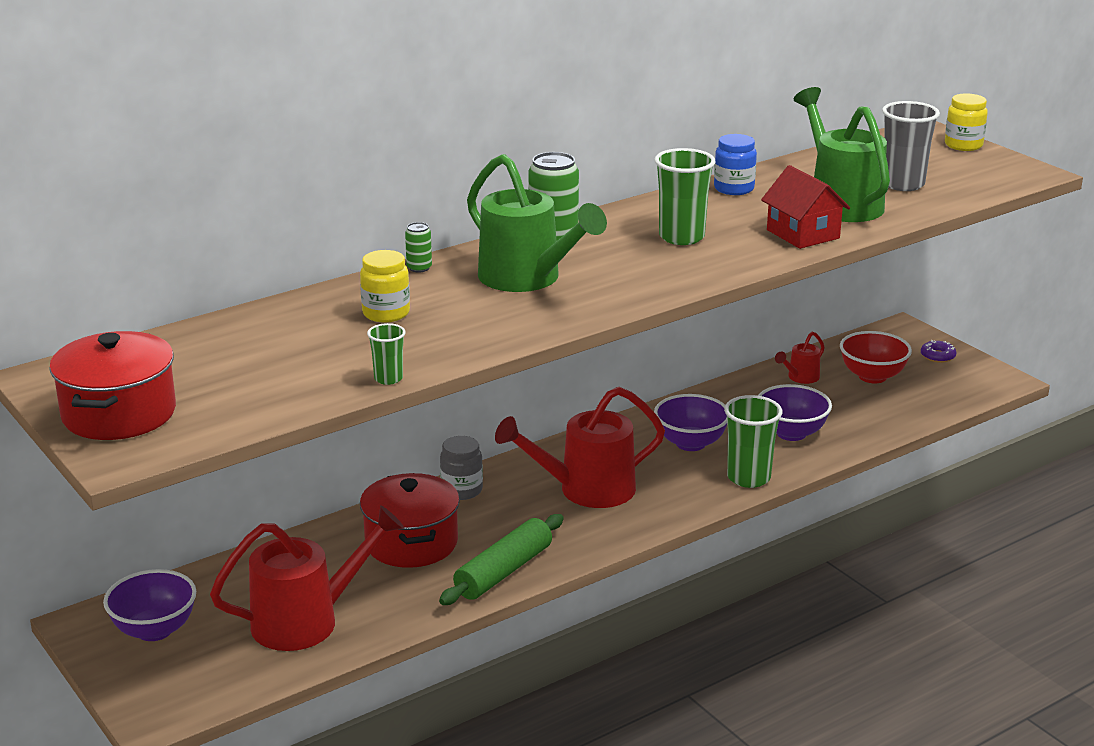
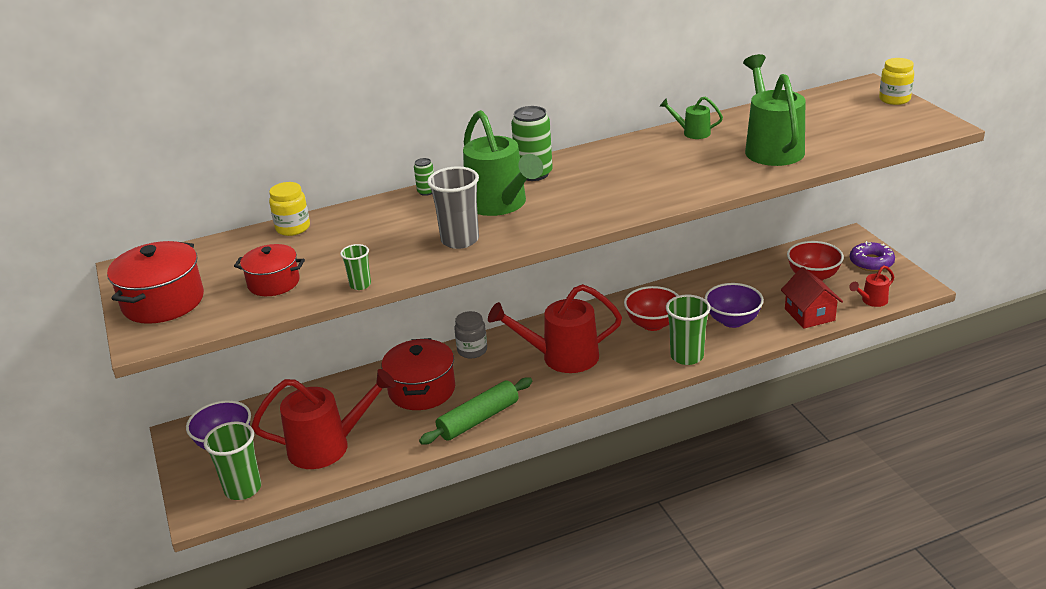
camera: 15 degrees right, 5 degrees up
(266, 383) = (273, 283): none -> red pot
(386, 313) = (385, 229): yellow jar -> yellow jar (293, 228)
(681, 237) = (632, 174): green cup -> green cup (243, 489)
(690, 443) = (652, 324): purple bowl -> red bowl
(734, 189) = (692, 133): blue jar -> green watering can
(800, 378) = (755, 274): red watering can -> red watering can (871, 301)
(803, 234) = (729, 175): red house -> red house (809, 314)
(903, 184) = (829, 133): grey cup -> grey cup (460, 240)
(937, 356) = (871, 262): purple donut -> purple donut, size x1.59

